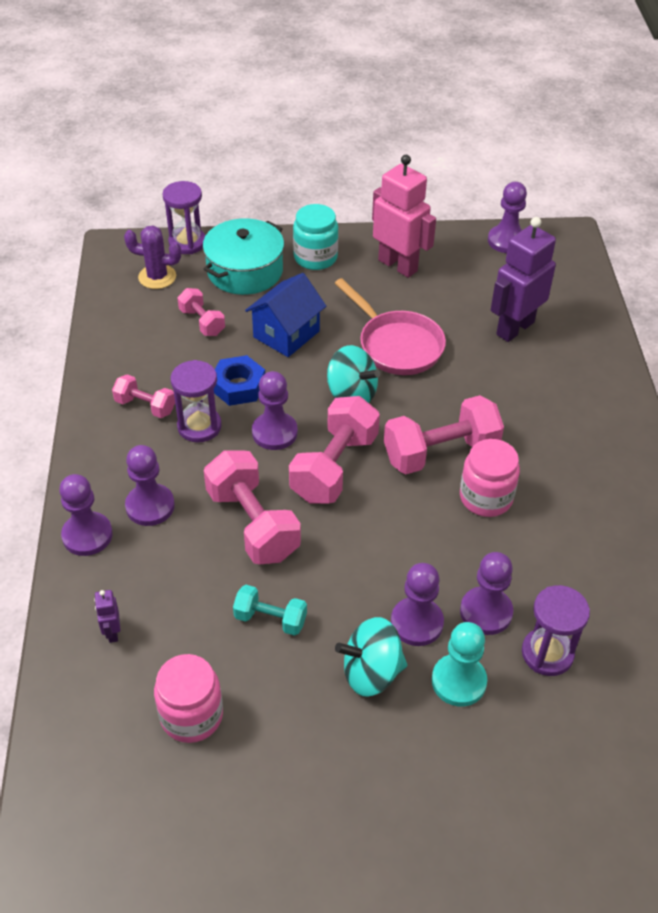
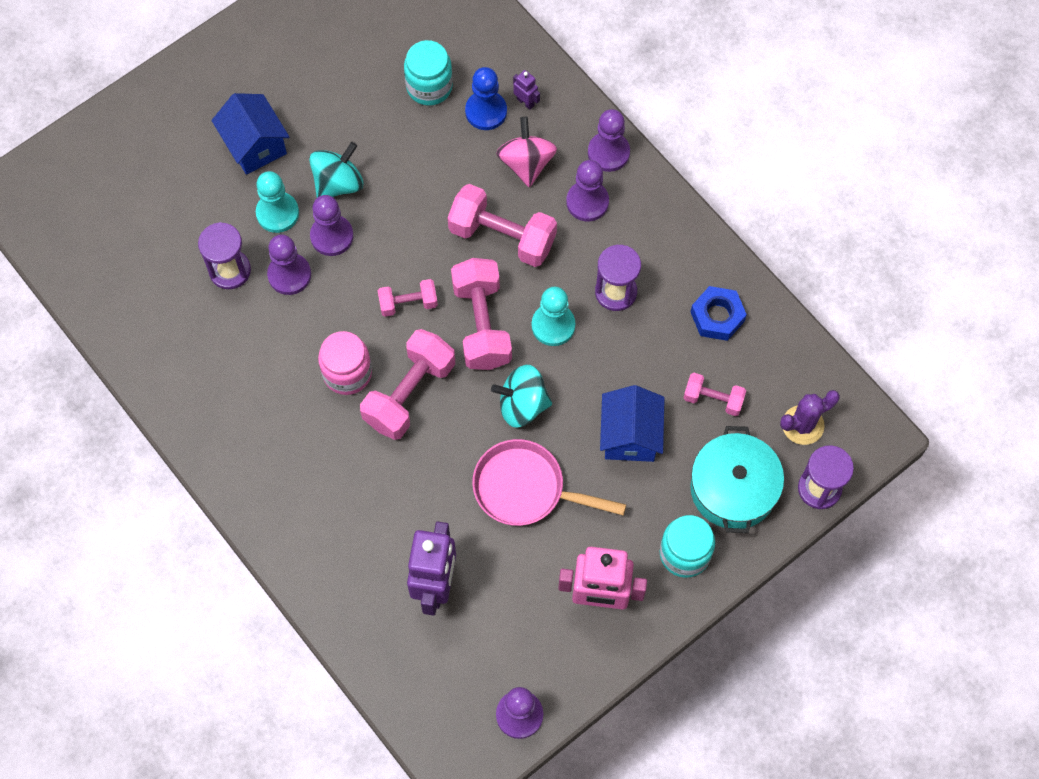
camera: 145 degrees right, 20 degrees up
(145, 406) = (675, 282): pink dumbbell -> pink dumbbell (408, 303)
(159, 648) = (486, 111): none -> blue pawn
(170, 573) = (526, 163): none -> pink spinning top
(191, 715) = (429, 86): pink jar -> turquoise jar
(238, 386) = (620, 351): blue nut -> blue nut (717, 316)
(270, 619) = (431, 176): turquoise dumbbell -> none
(274, 432) = (553, 325): purple pawn -> turquoise pawn
(435, 776) = (255, 145): none -> blue house

